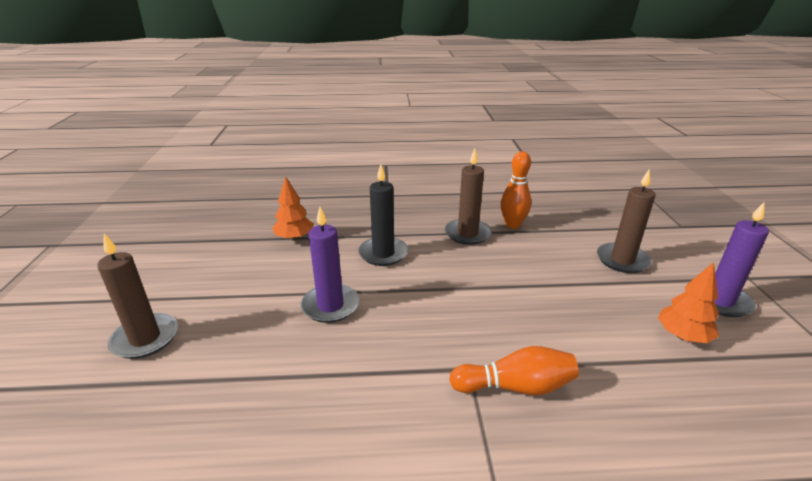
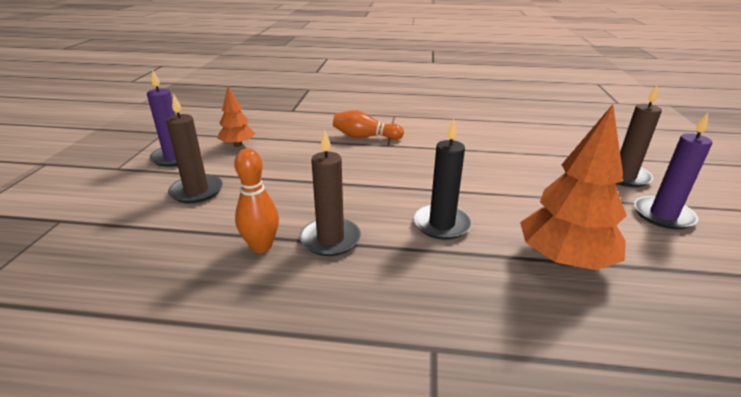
camera: 170 degrees left, 0 degrees up
(294, 238) = (564, 259): orange tree -> orange tree, size x1.76
(330, 306) = (487, 183): purple candle -> purple candle (663, 215)

